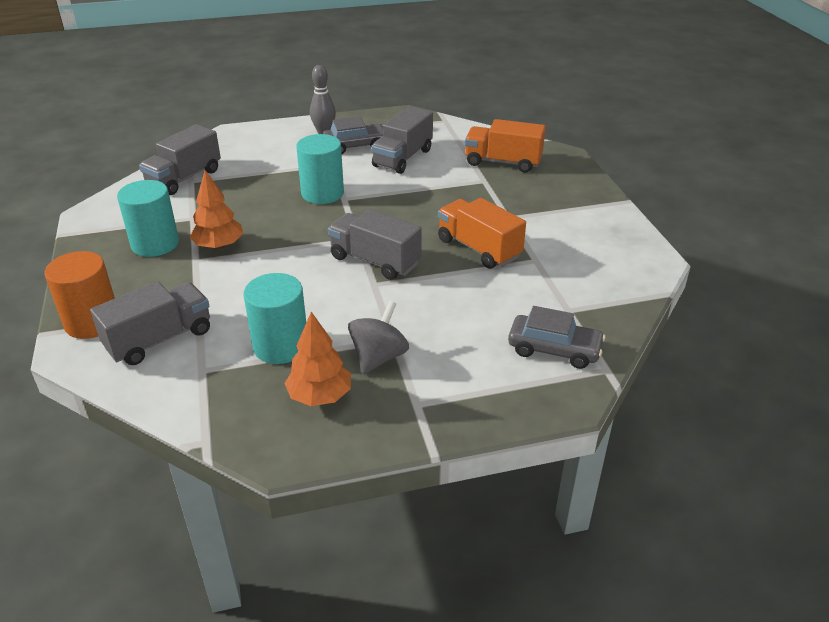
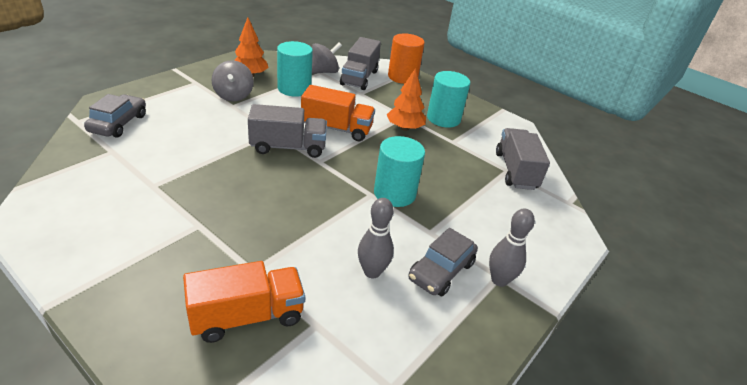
camera: 140 degrees right, 0 degrees up
(196, 369) = (324, 72): none -> grey spinning top
(403, 158) = (372, 272): grey truck -> grey bowling pin
(479, 249) = (211, 181): orange truck -> orange truck (336, 129)
(554, 349) = (118, 123): grey car -> grey car turned 120 degrees clockwise

